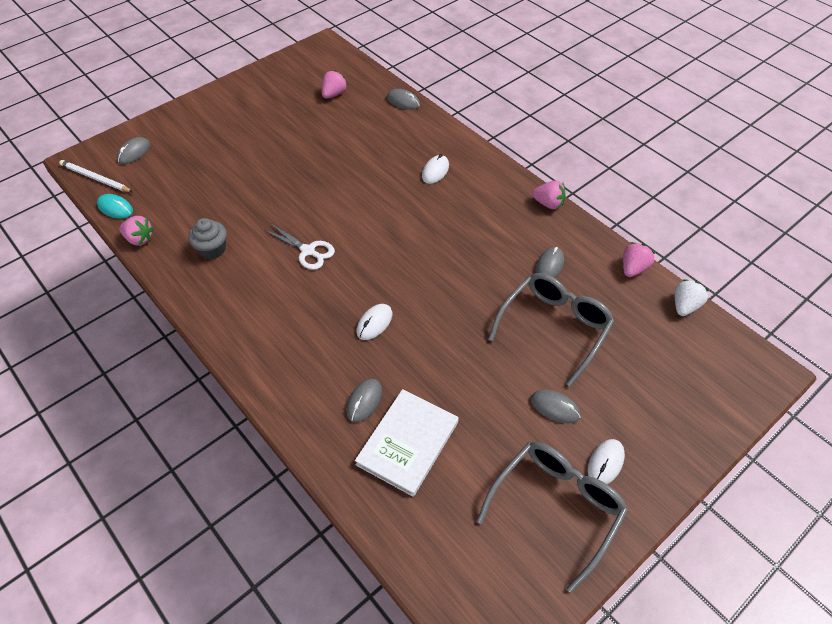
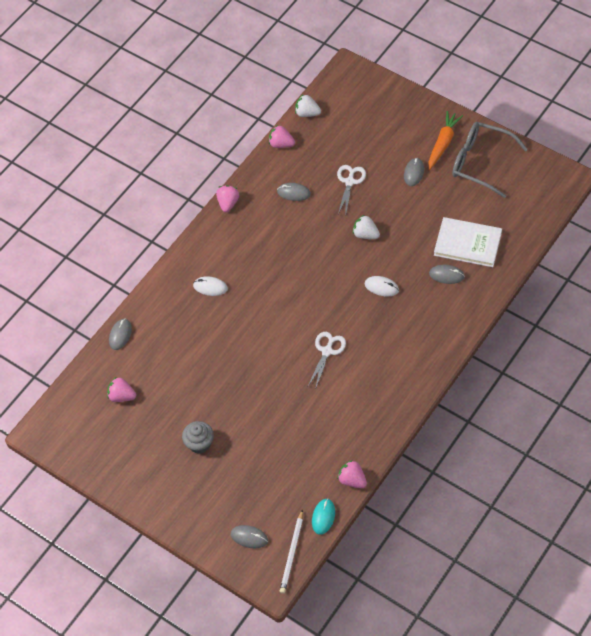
camera: 100 degrees left, 5 degrees up
(139, 239) = (352, 480): pink strawberry -> pink strawberry turned 60 degrees counterclockwise
(212, 249) = (346, 420): grey cupcake -> grey cupcake (199, 443)
(462, 325) = (365, 234): none -> white strawberry
(555, 327) = (349, 182): grey glasses -> white scissors
(605, 463) = (443, 143): white mouse -> orange carrot

